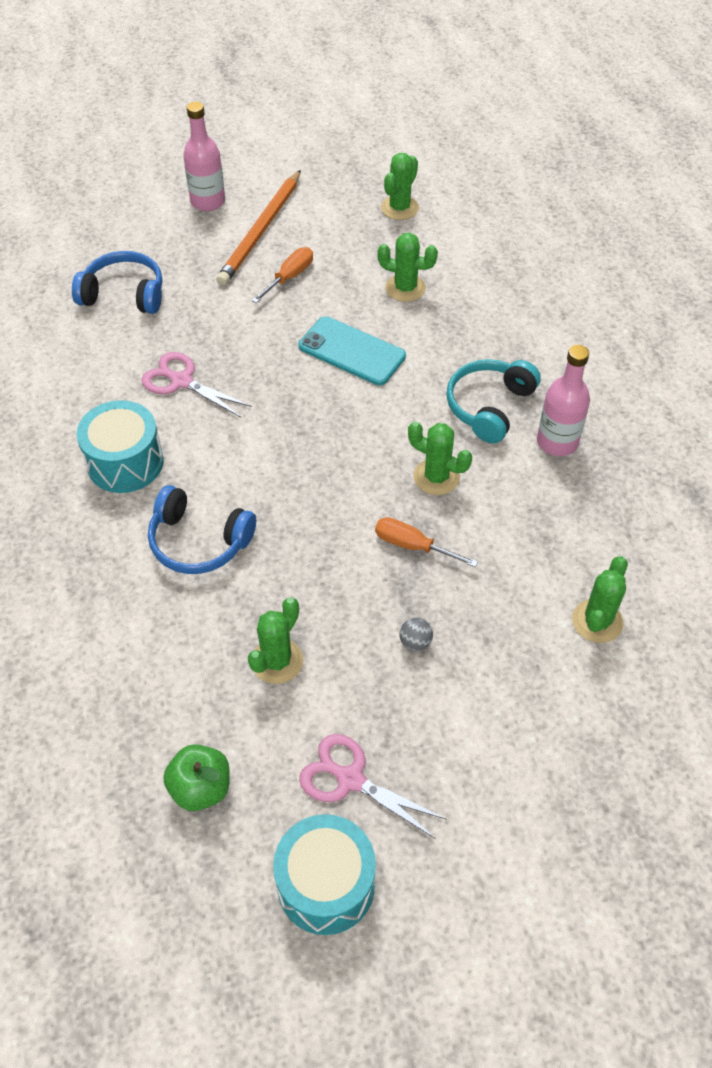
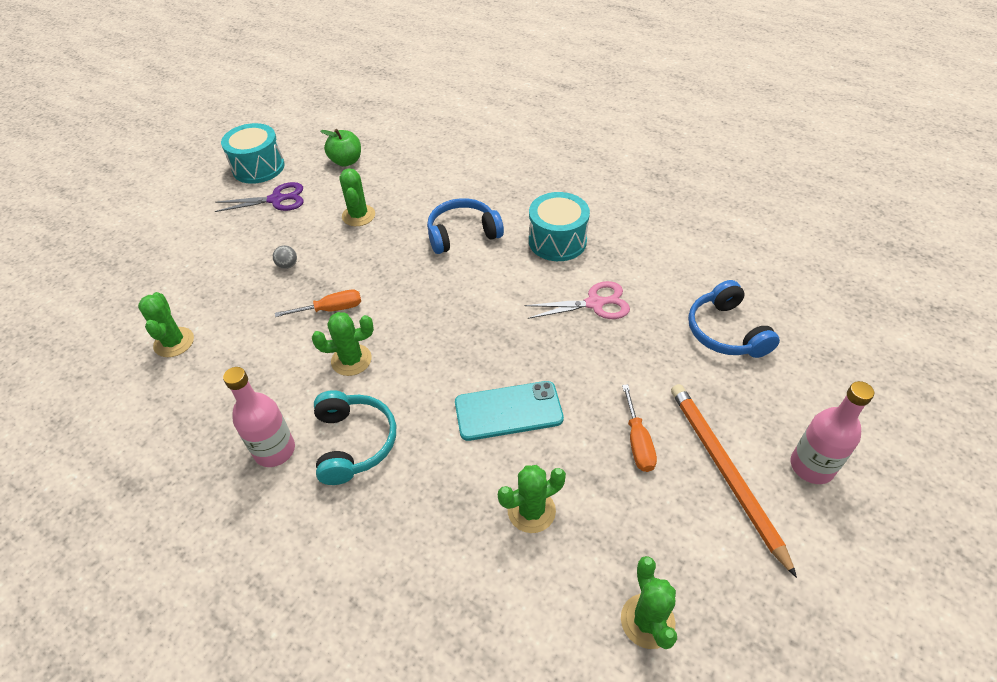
camera: 140 degrees right, 5 degrees down
(124, 294) = (726, 332): blue headphones -> blue headphones turned 105 degrees clockwise
(350, 779) = (276, 200): pink scissors -> purple scissors

